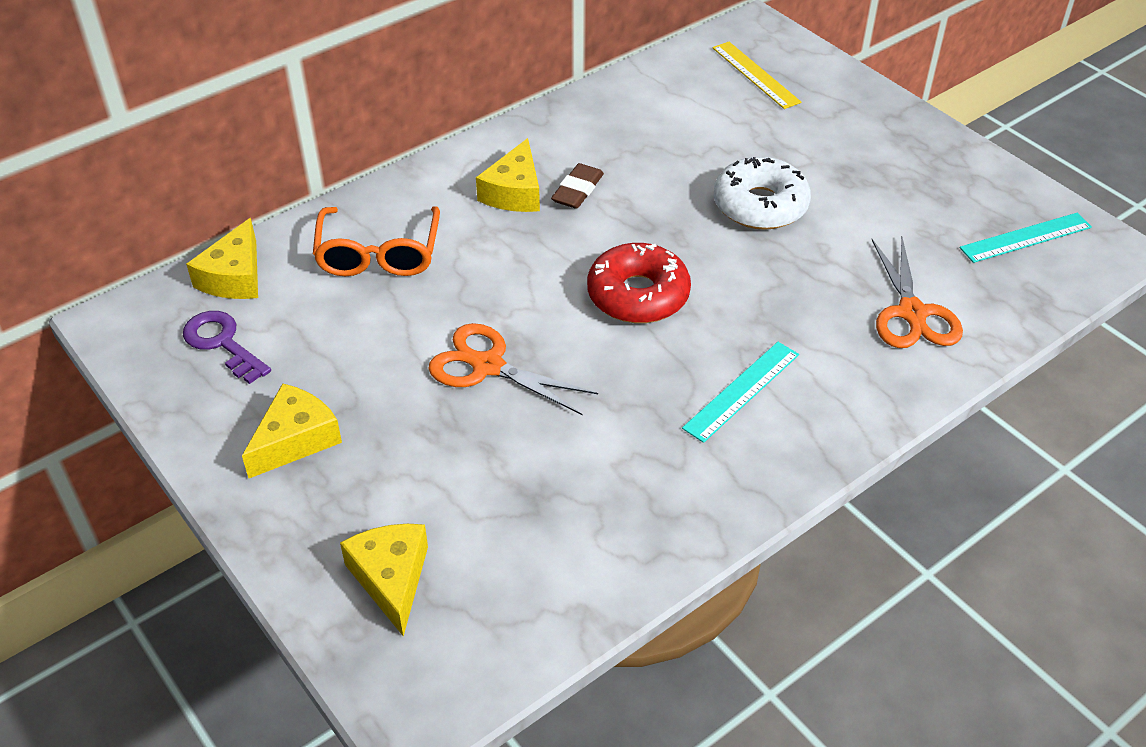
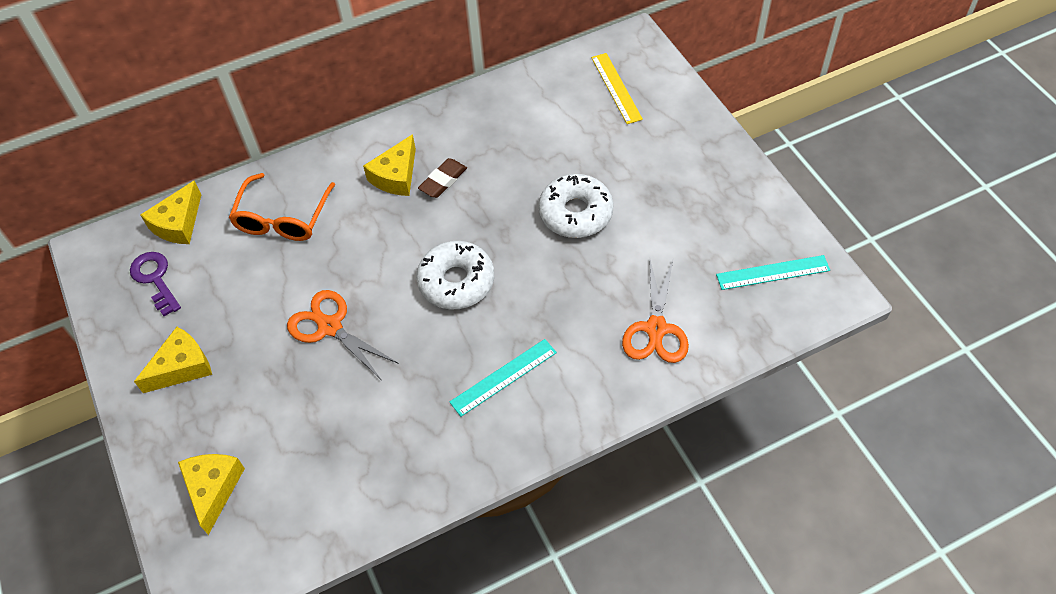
camera: 15 degrees right, 10 degrees up
(638, 295) = (456, 282): red donut -> white donut

